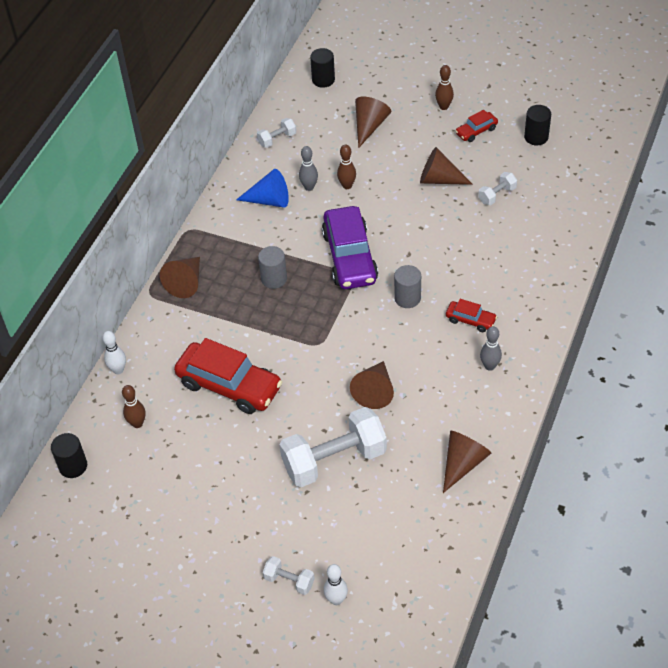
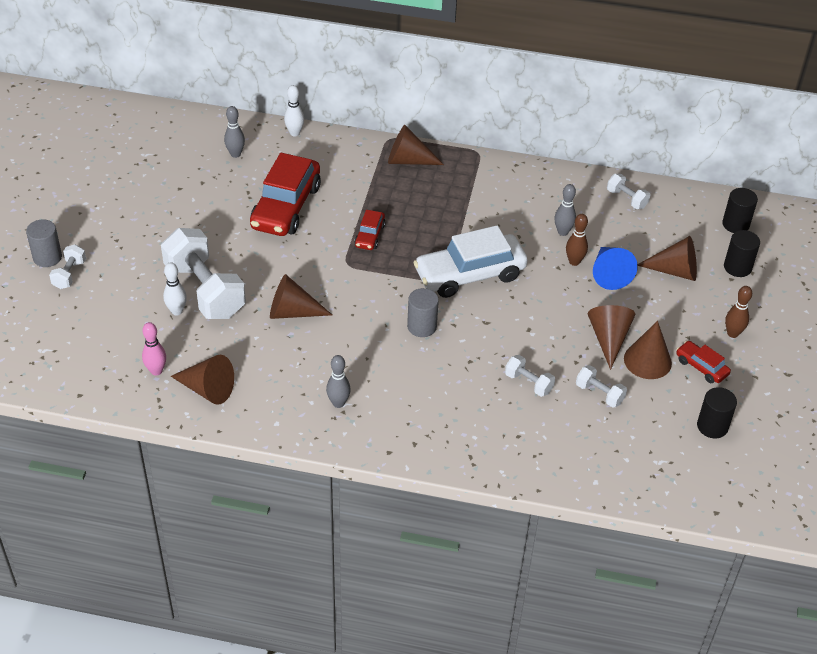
camera: 75 degrees right, 5 degrees down
(73, 466) = (186, 123): black cylinder -> black cylinder (737, 267)
(137, 423) = (235, 154): brown bowling pin -> grey bowling pin
(269, 200) = (534, 204): blue cone -> blue cone (609, 274)
(274, 279) = (426, 221): grey cylinder -> grey cylinder (47, 257)
(336, 600) = (49, 308): white bowling pin -> white bowling pin (177, 311)
(349, 257) = (470, 274): purple car -> white car
(435, 504) = (156, 371): none -> pink bowling pin
(466, 160) = (647, 361): none -> brown cone
(470, 320) = (400, 382): red car -> red car (369, 235)
(481, 236) = (528, 383): none -> white dumbbell

